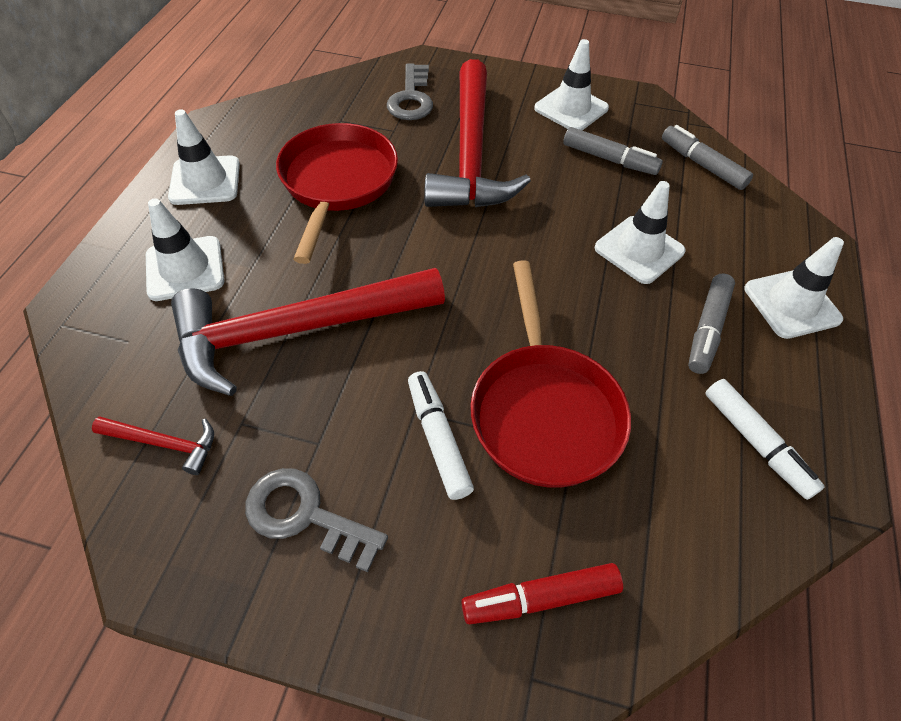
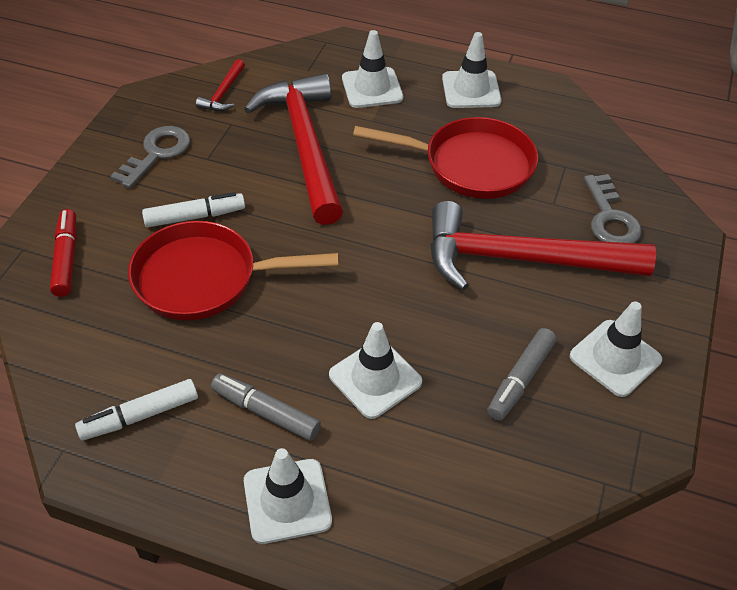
camera: 95 degrees right, 5 degrees down
(411, 98) = (610, 218): grey key -> grey key turned 105 degrees counterclockwise
(702, 165) = (517, 476): grey marker -> none

